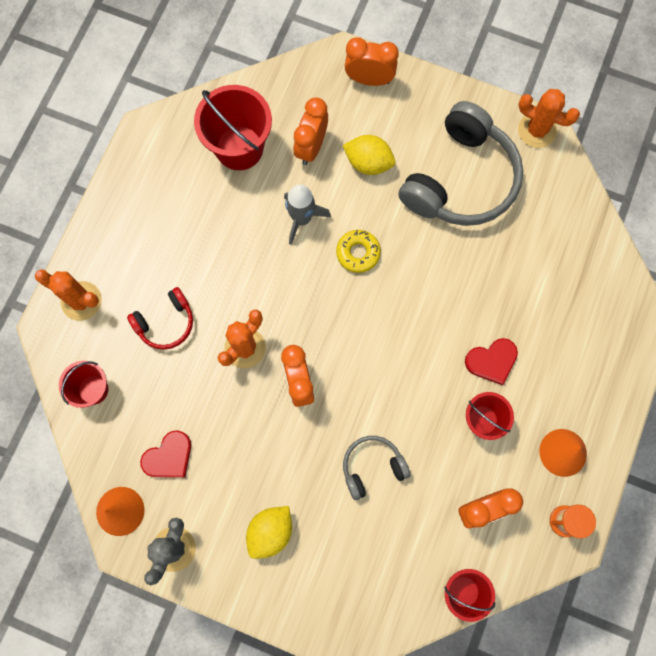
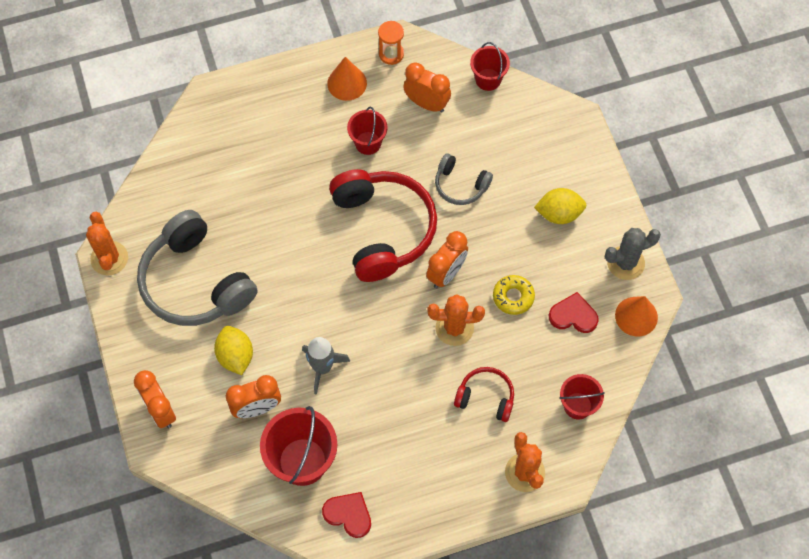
camera: 130 degrees left, 10 degrees down
(358, 253) = (316, 308): yellow donut -> yellow donut (513, 297)
(385, 363) = (382, 229): none -> red headphones
(460, 179) = (195, 282): grey headphones -> grey headphones turned 120 degrees counterclockwise
(492, 361) = (321, 165): red heart -> red heart (348, 514)

